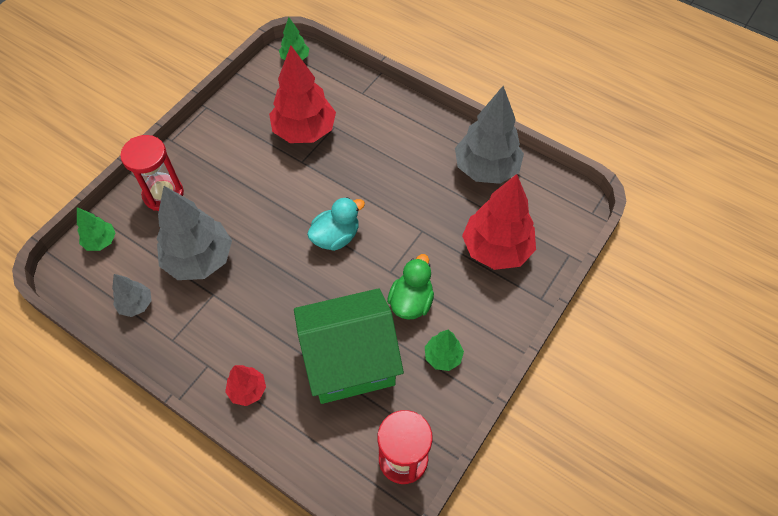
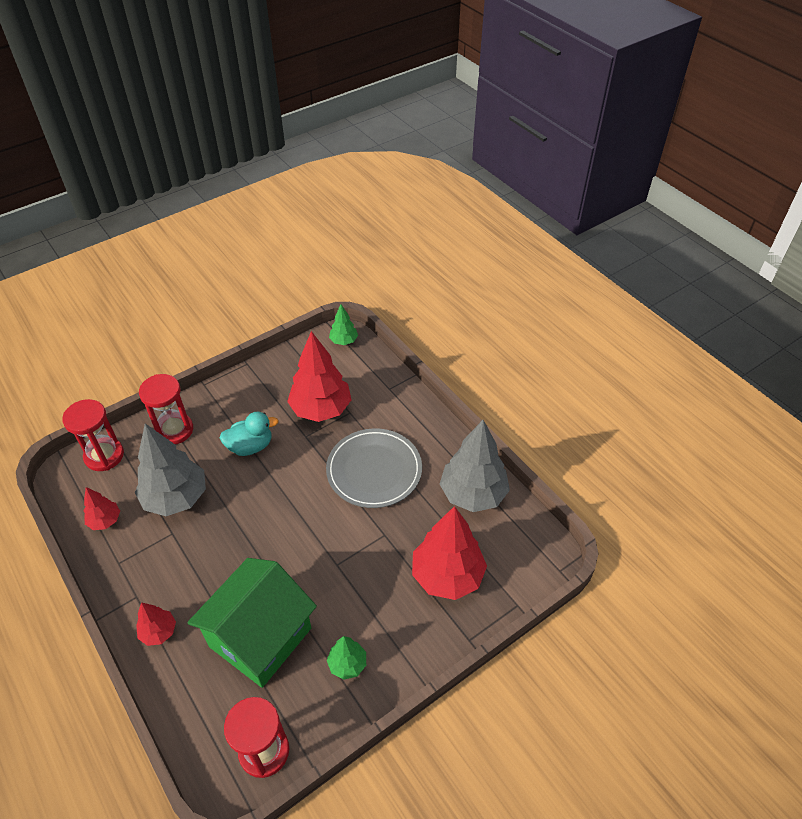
camera: 20 degrees right, 10 degrees down
(101, 241) = (104, 456): green tree -> red hourglass
(136, 304) = (105, 521): grey tree -> red tree
(336, 237) = (303, 515): turquoise duck -> turquoise duck (250, 446)
(350, 361) = (260, 637): green house -> green house turned 60 degrees counterclockwise
(384, 174) = (374, 470): none -> grey plate
(411, 302) = (342, 600): green duck -> none

